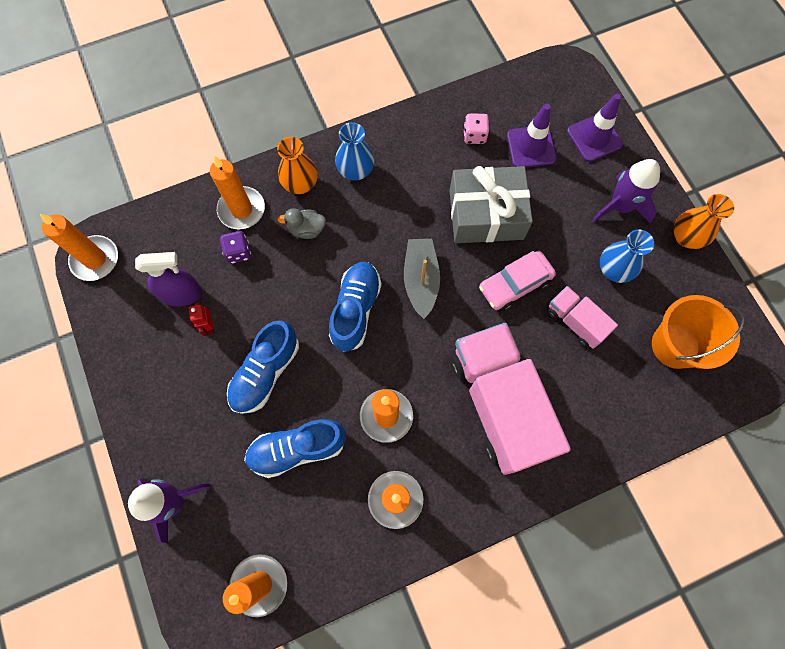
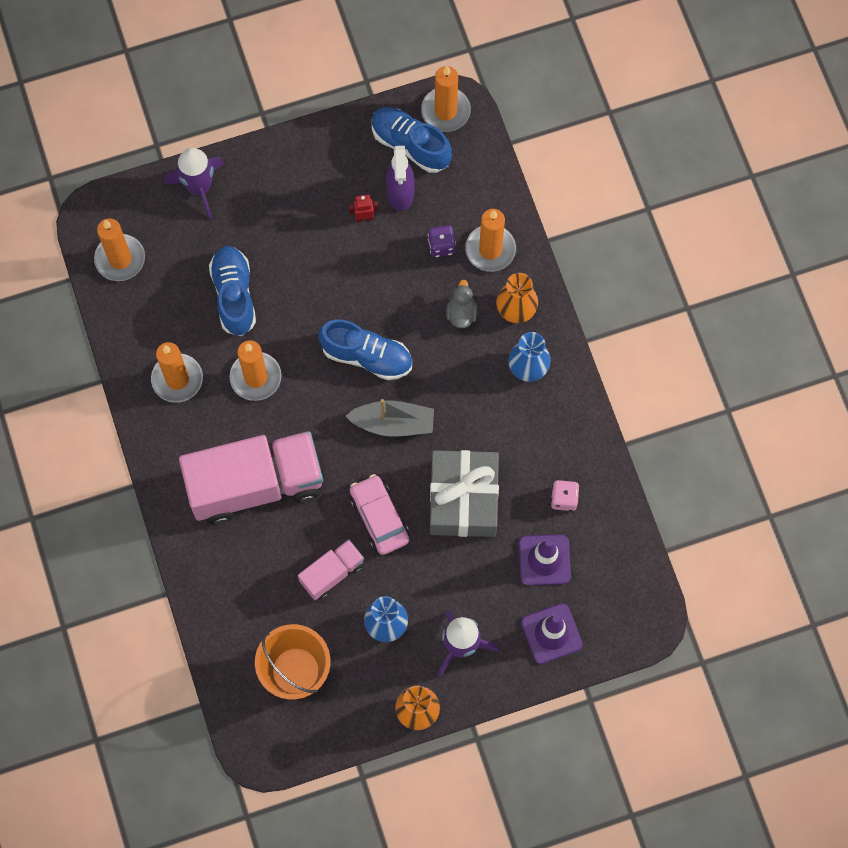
camera: 95 degrees right, 0 degrees up
(265, 372) = (311, 269): blue shoe -> blue shoe (410, 145)

